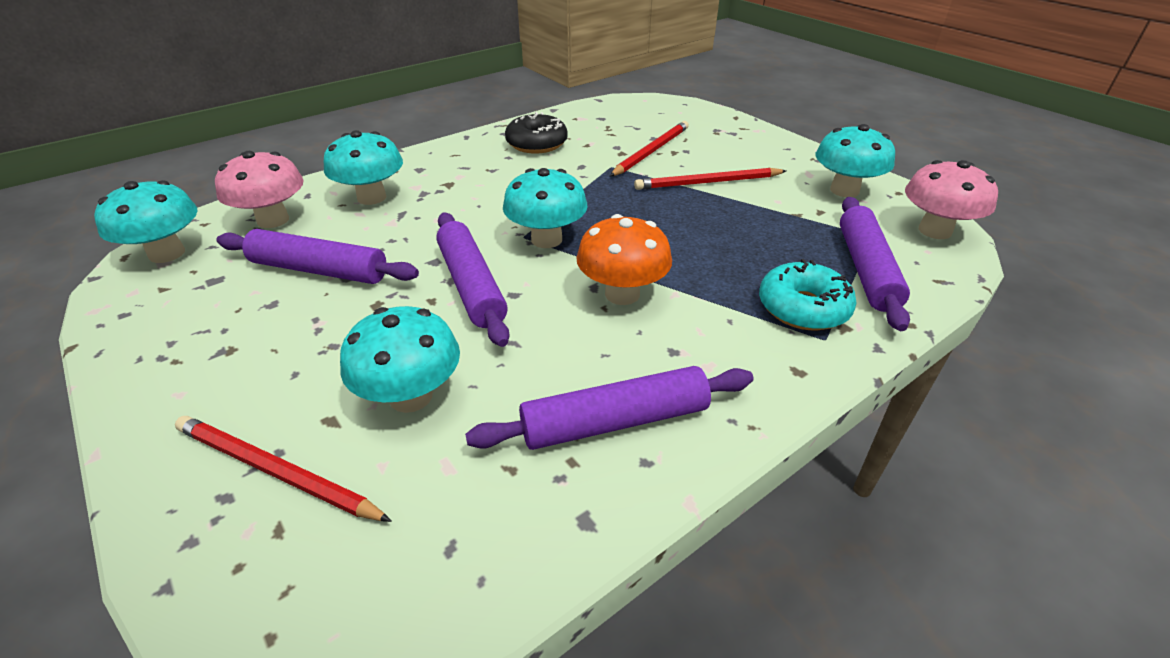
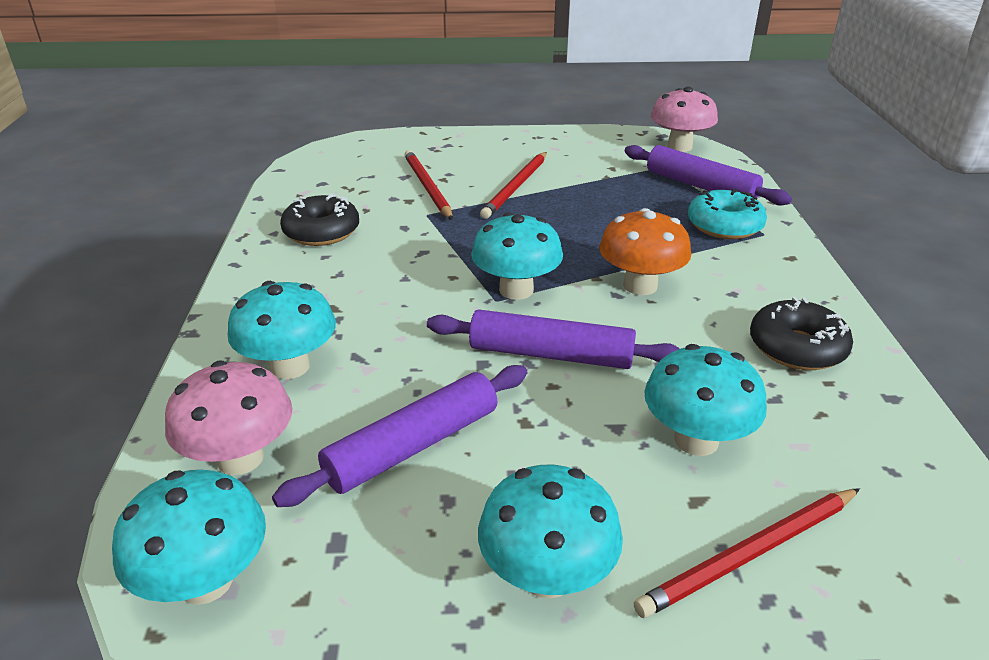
camera: 55 degrees left, 5 degrees down
(615, 421) = (796, 348): purple rolling pin -> black donut
(844, 190) = (595, 148): turquoise mushroom -> turquoise mushroom (547, 575)

